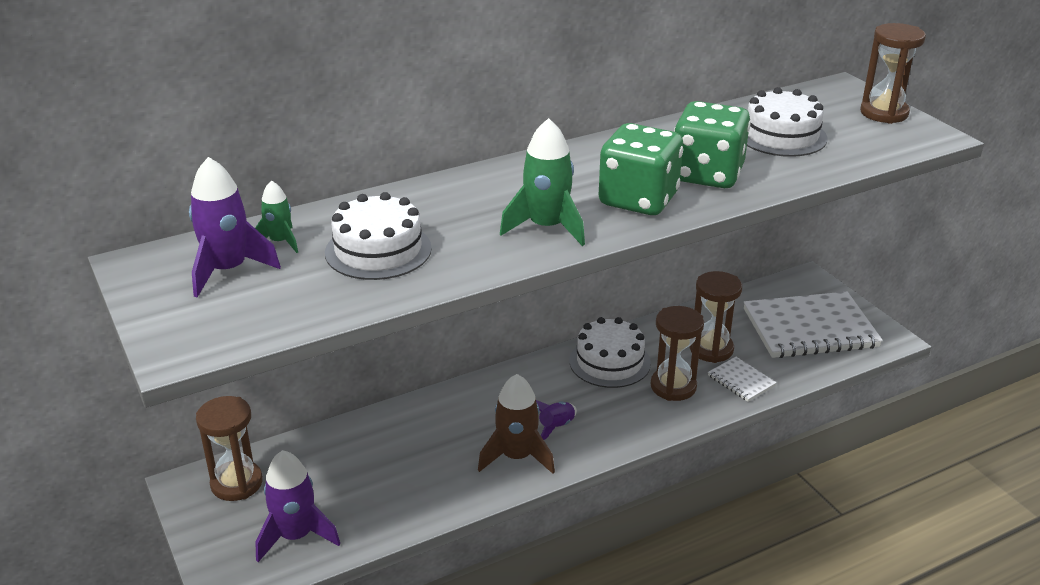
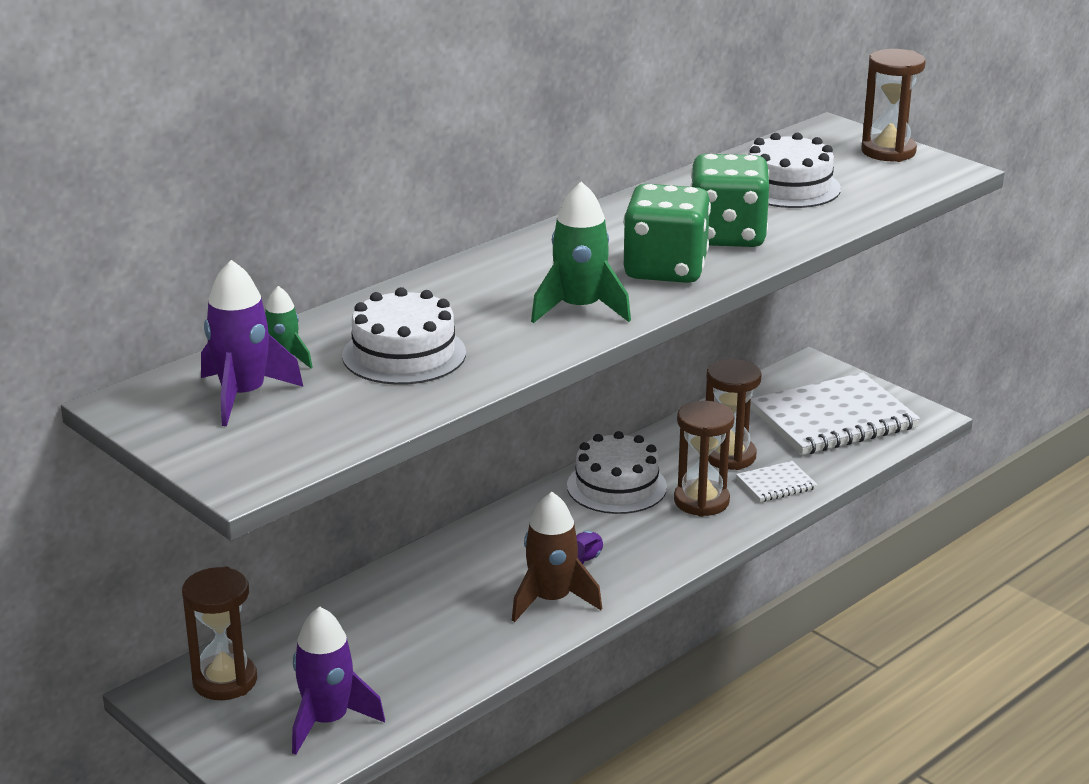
camera: 15 degrees left, 5 degrees down
(741, 381) = (776, 484): white notebook -> white notebook turned 60 degrees counterclockwise

